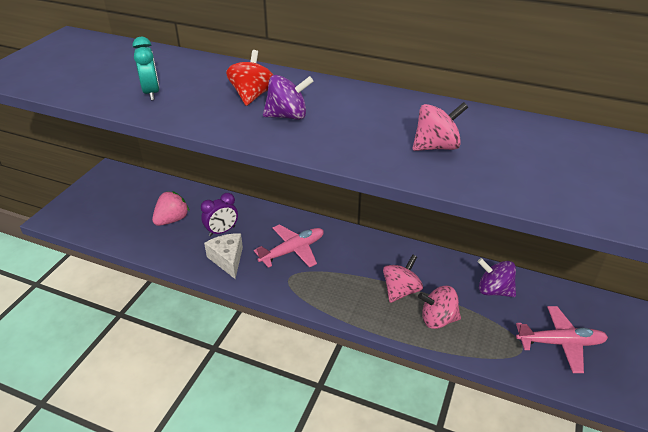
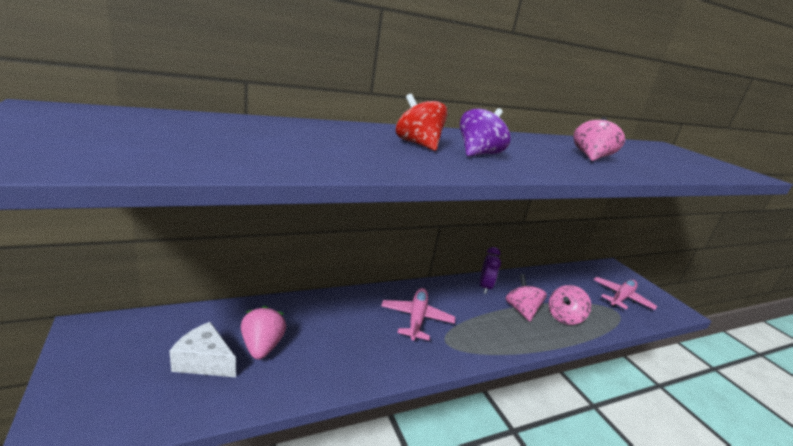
camera: 50 degrees left, 15 degrees down
(151, 93) = (319, 153): turquoise clock -> none
(222, 231) = (333, 332): purple clock -> purple clock (484, 287)
(227, 259) = (376, 355): white cheese -> white cheese (204, 361)
(494, 290) = (557, 284): purple spinning top -> none

